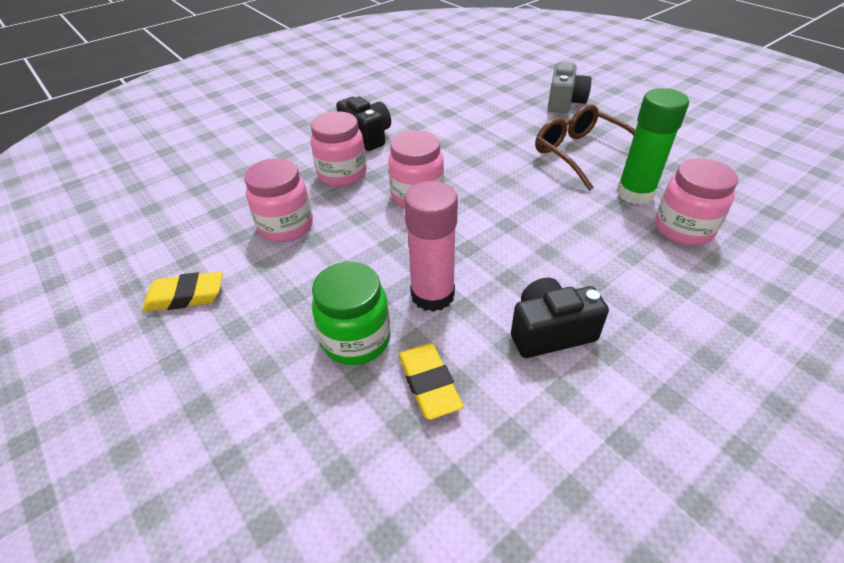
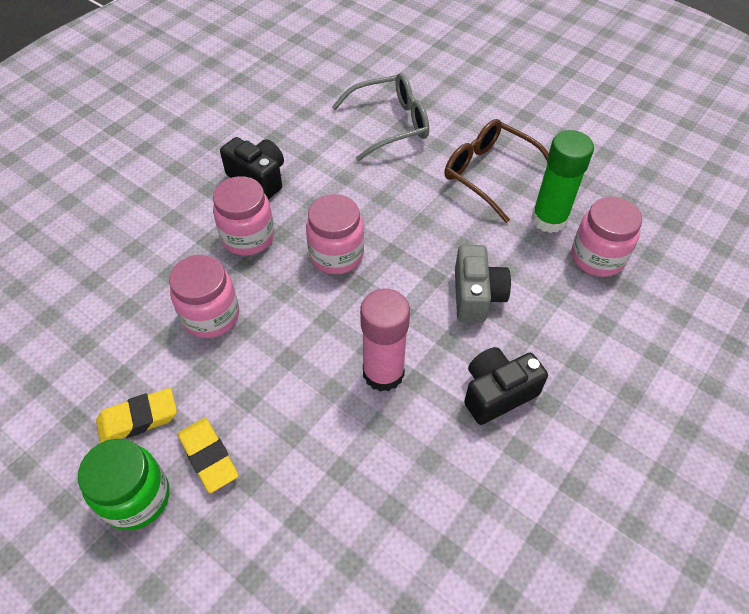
camera: 15 degrees left, 10 degrees up
(356, 339) = (326, 435): green jar -> green jar (136, 497)
(429, 384) = (404, 466): yellow eraser -> yellow eraser (209, 457)
(494, 112) = (389, 124): none -> grey glasses
(565, 102) = (461, 100): grey camera -> grey camera (476, 295)

